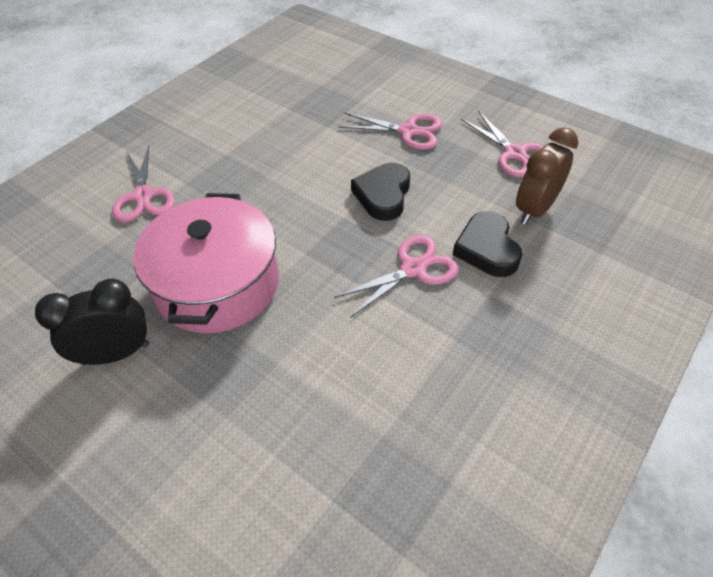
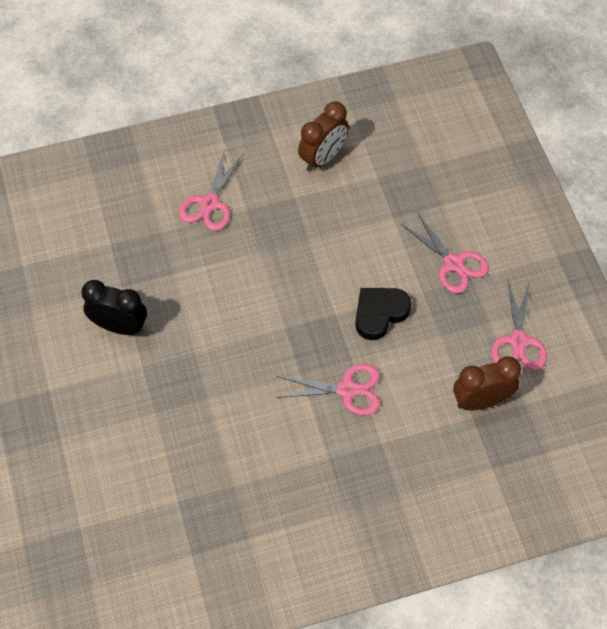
camera: 35 degrees right, 10 degrees up
(217, 284) = (211, 315): pink pot -> none
(228, 117) = (323, 158): none -> brown clock
(487, 249) = (413, 409): black heart -> none

